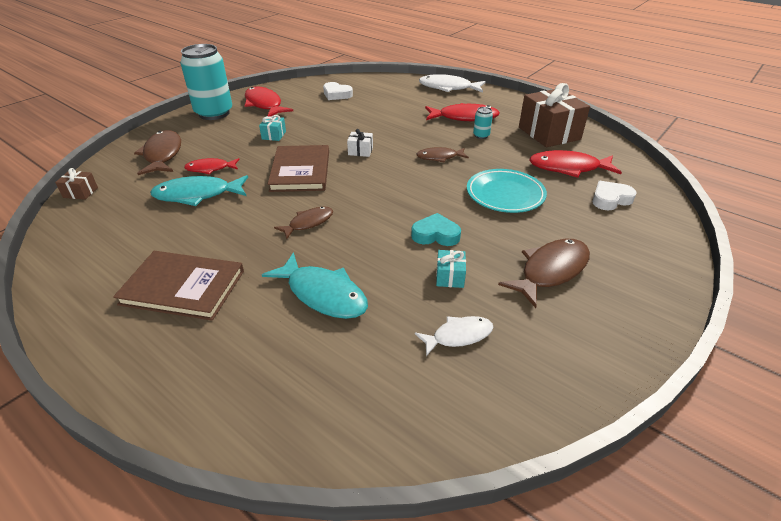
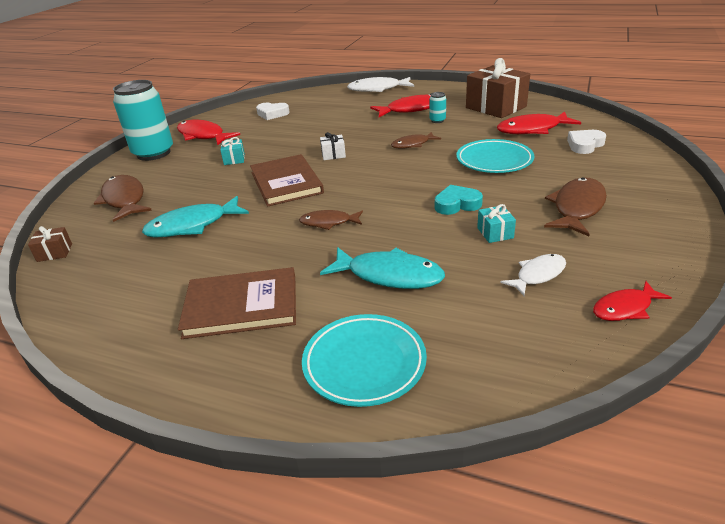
camera: 15 degrees left, 5 degrees down
(210, 169) = (188, 200): red fish -> red fish (625, 308)
(241, 379) = (364, 363): none -> turquoise plate
(308, 223) = (328, 222): brown fish -> brown fish turned 120 degrees counterclockwise

